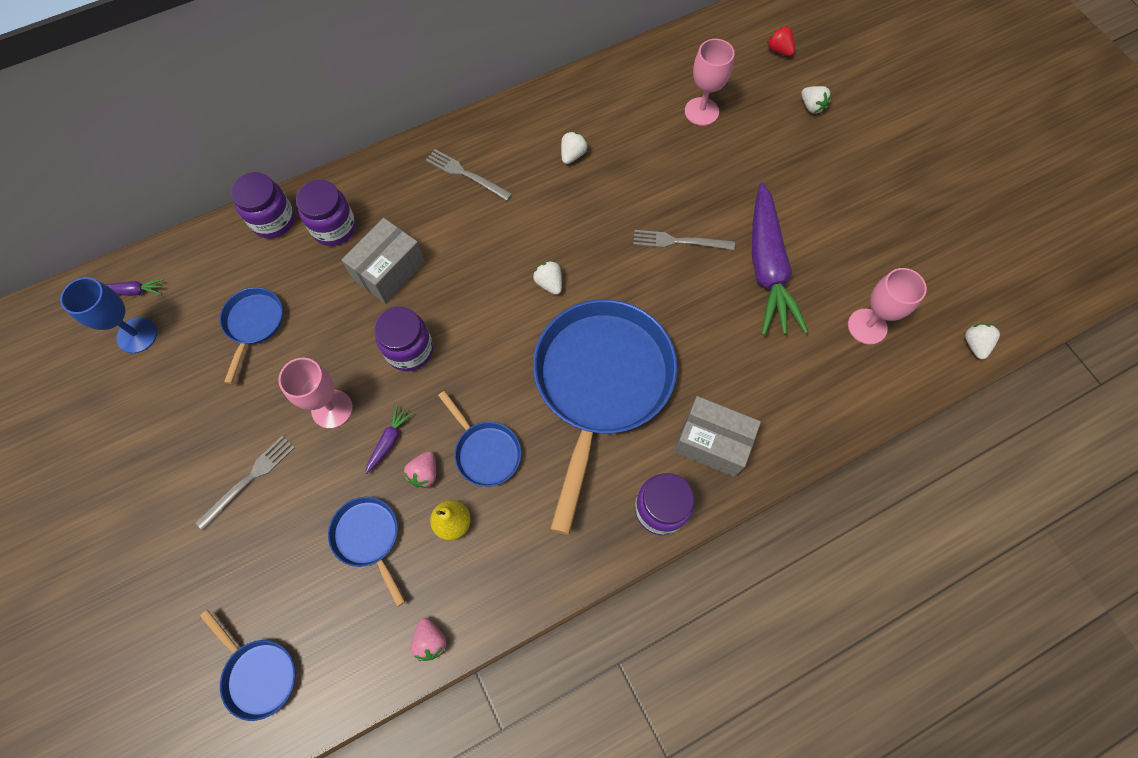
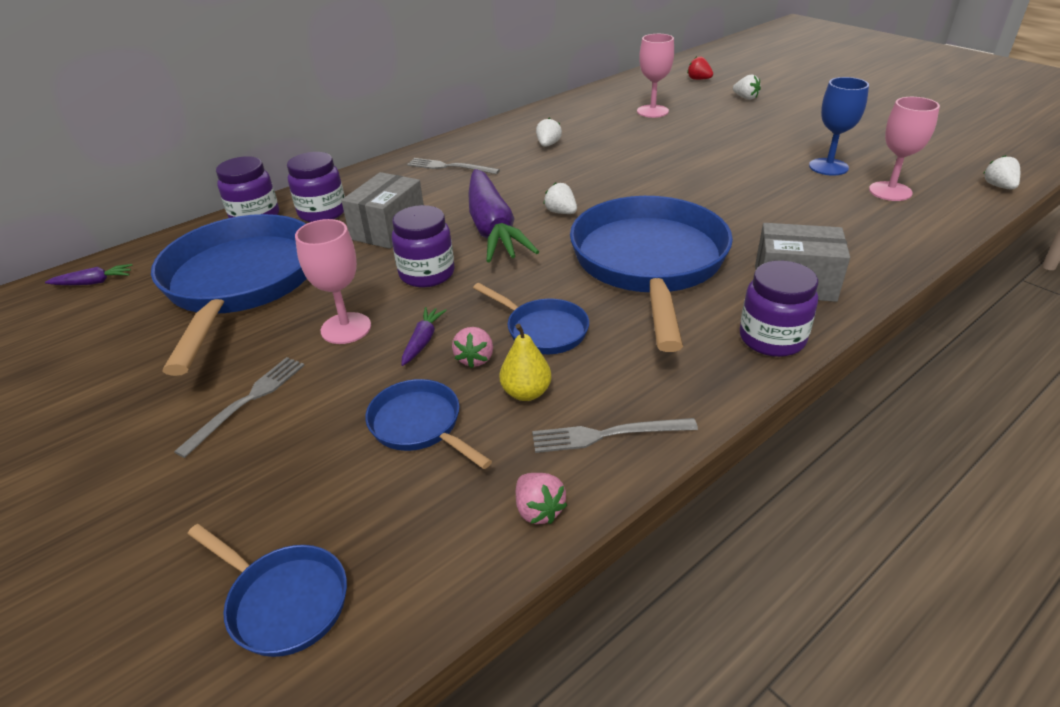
camera: 10 degrees left, 30 degrees down
(137, 335) = (96, 312): blue goblet -> blue goblet (828, 167)
(253, 324) = (240, 283): blue pan -> blue pan, size x2.22
(679, 241) = (676, 173): grey fork -> grey fork (607, 435)
(767, 268) = (769, 175): purple carrot -> purple carrot (492, 229)

